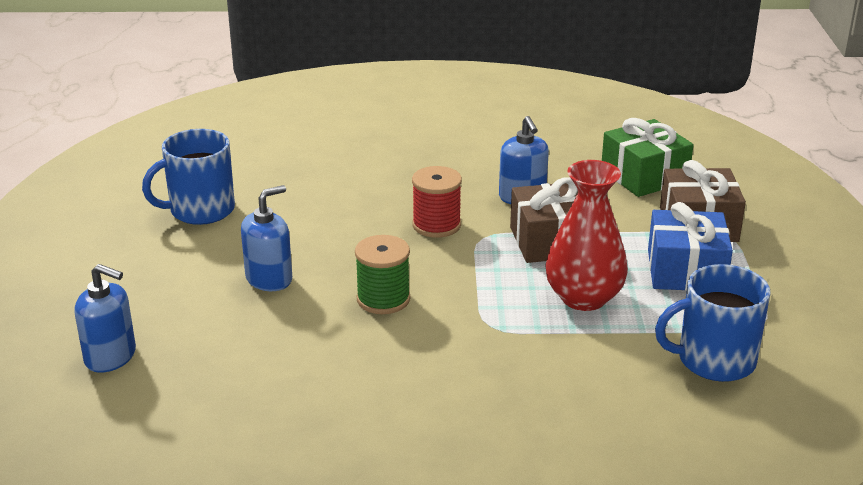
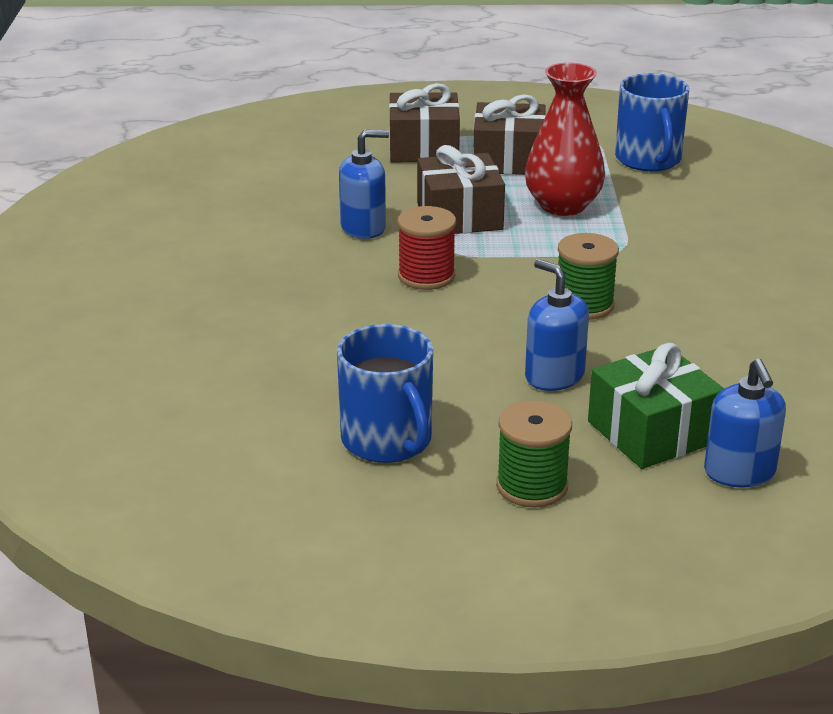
camera: 90 degrees left, 0 degrees up
(110, 356) = (739, 472): blue soap dispenser -> blue soap dispenser turned 150 degrees clockwise
(128, 263) = (532, 486): none -> green spool
(644, 176) = (322, 165): green gift -> green gift (652, 432)
(686, 270) = (508, 159): blue gift -> brown gift

